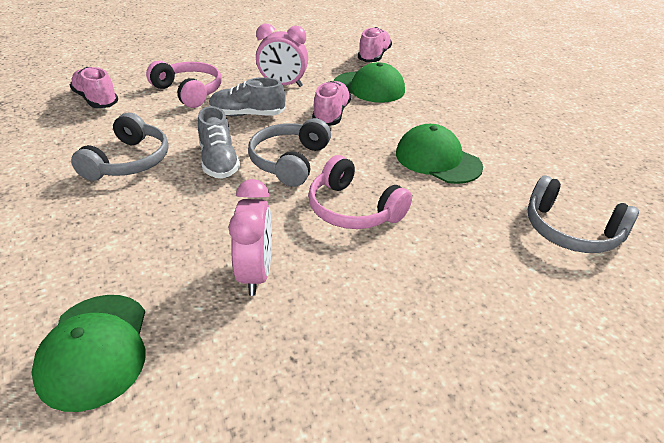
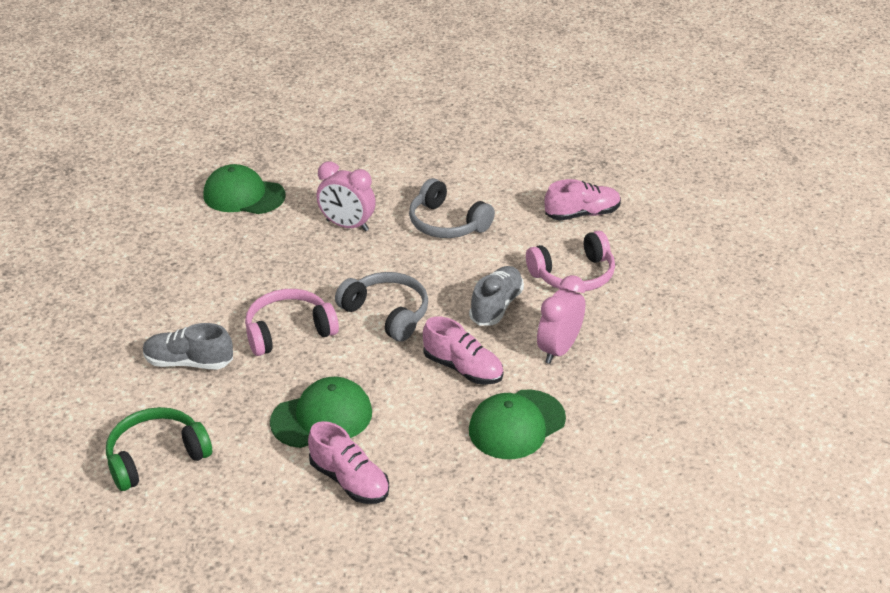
camera: 115 degrees right, 0 degrees up
(219, 161) = (415, 272): grey shoe -> grey shoe (189, 362)
(256, 274) = (255, 263): pink clock -> pink clock (347, 225)
(374, 56) = (617, 467): pink shoe -> pink shoe (349, 480)
(571, 231) = (156, 457): grey headphones -> green headphones

